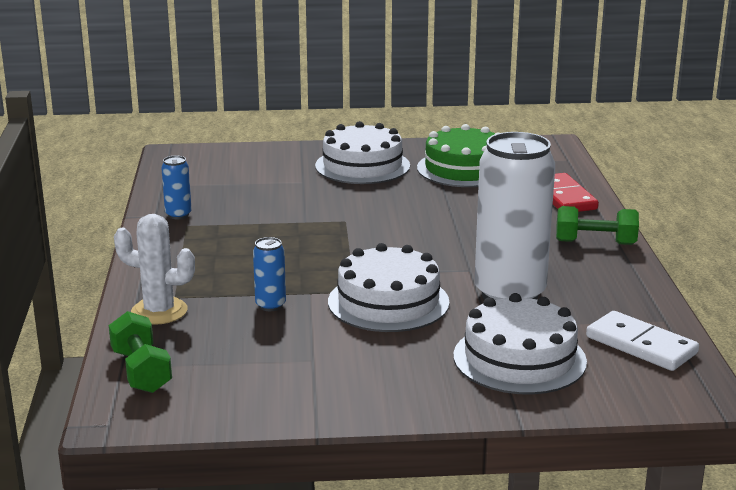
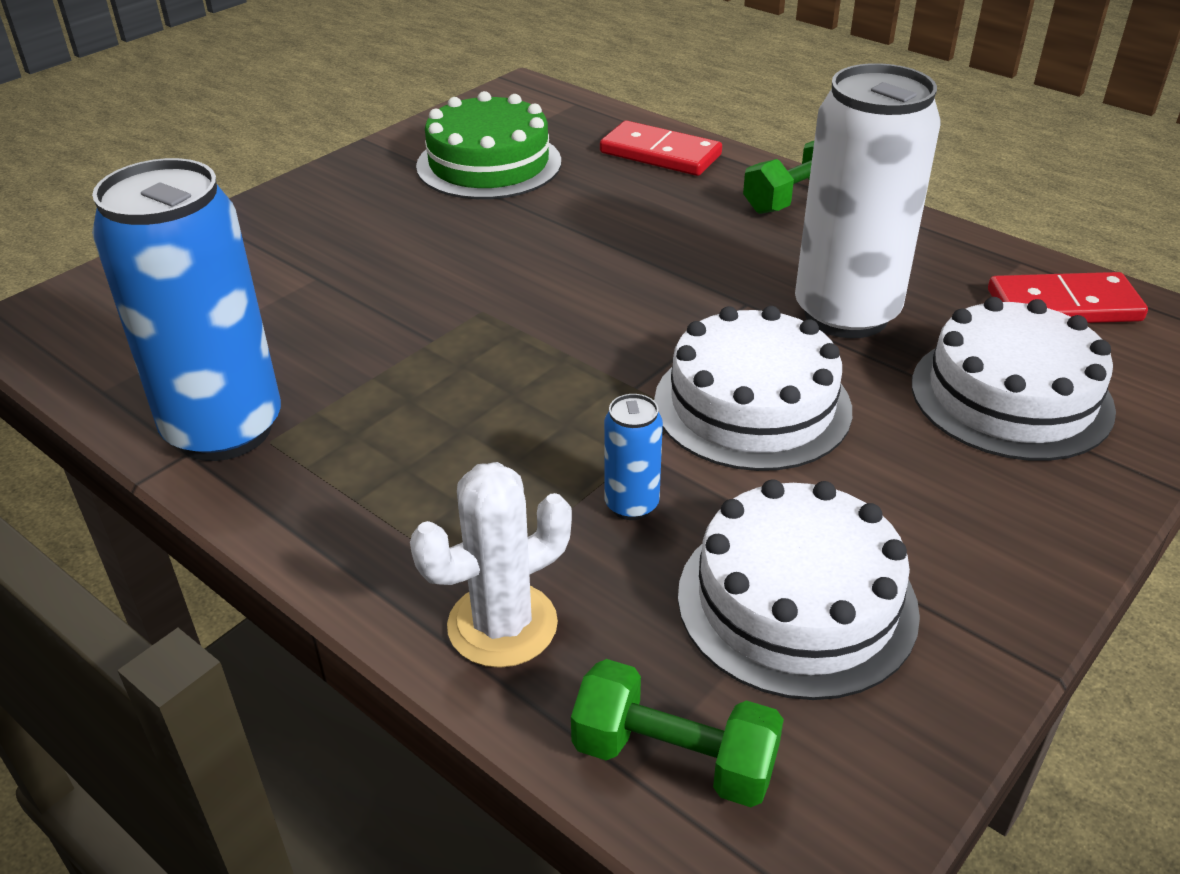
camera: 45 degrees left, 15 degrees up
(178, 215) = (224, 430): blue can -> blue can, size x2.37
(362, 166) = (356, 215): white cake -> white cake (796, 602)
(641, 345) = (1063, 305): white domino -> red domino

